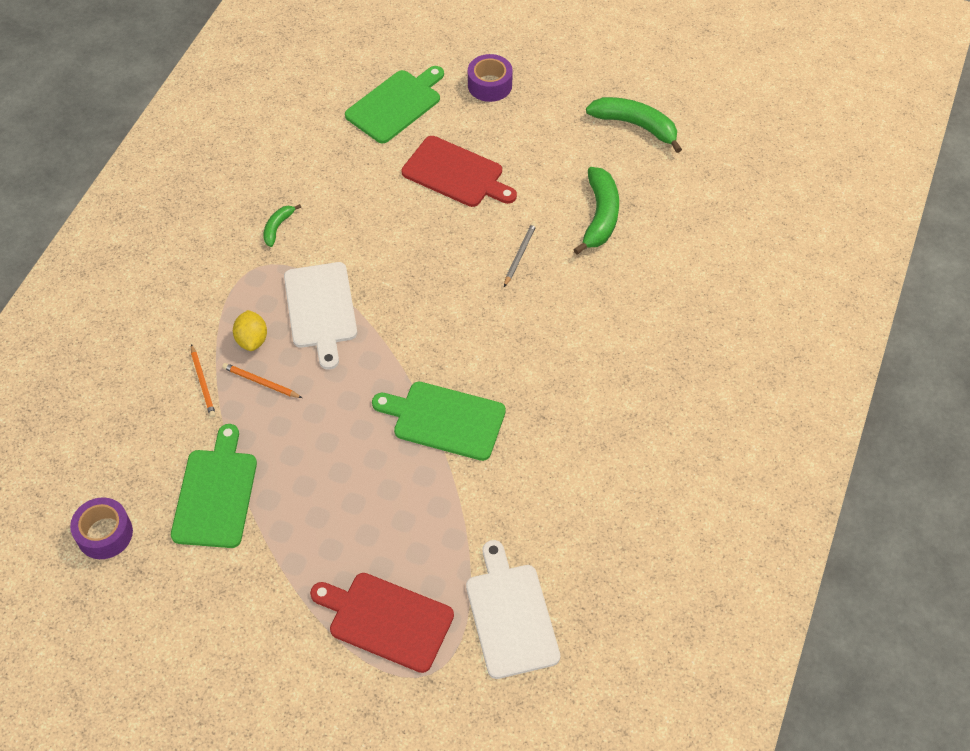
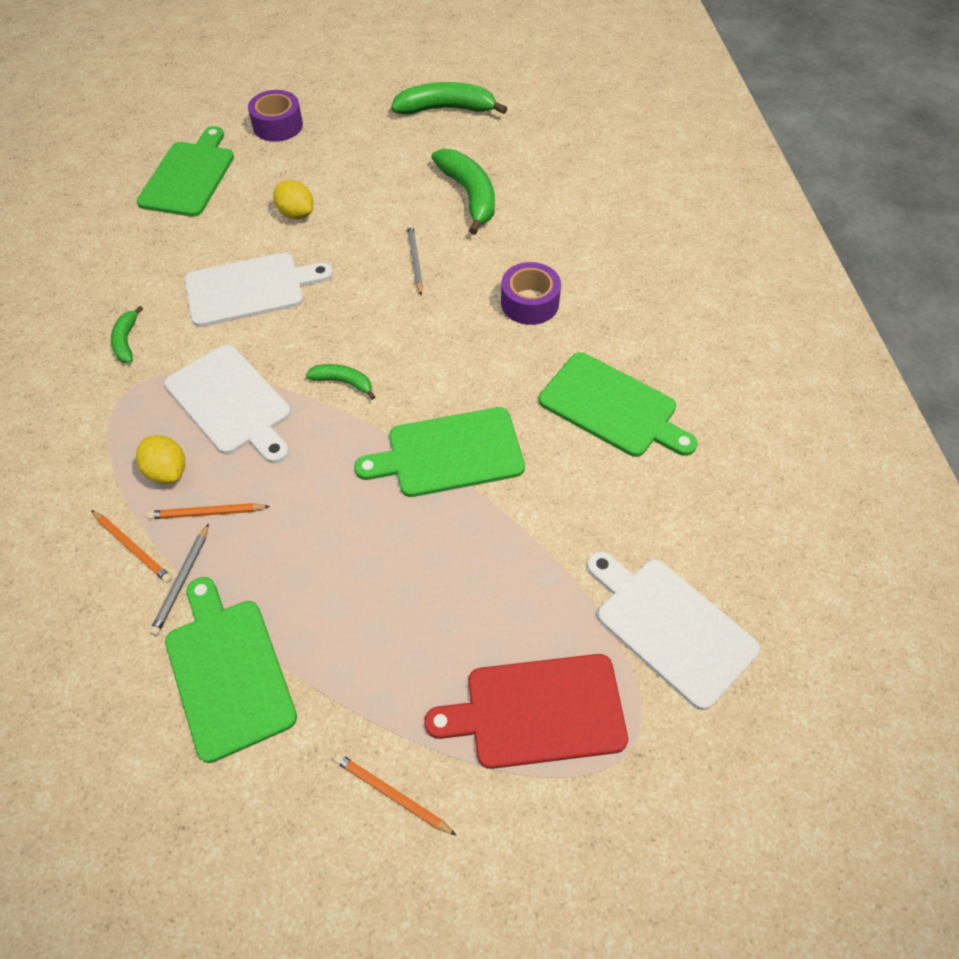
camera: 30 degrees left, 0 degrees up
(104, 534) = (102, 804): purple tape -> purple tape (529, 303)
(220, 421) = (182, 581): none -> grey pencil
(267, 619) = (392, 794): none -> orange pencil
(385, 224) = (250, 289): none -> white cutting board
(405, 330) = (343, 382): none -> green banana
(456, 174) = (296, 214): red cutting board -> yellow lemon
(585, 443) = (612, 407): none -> green cutting board

